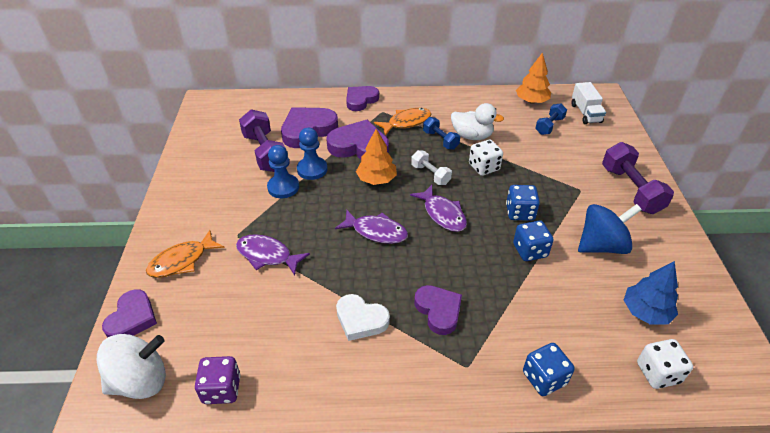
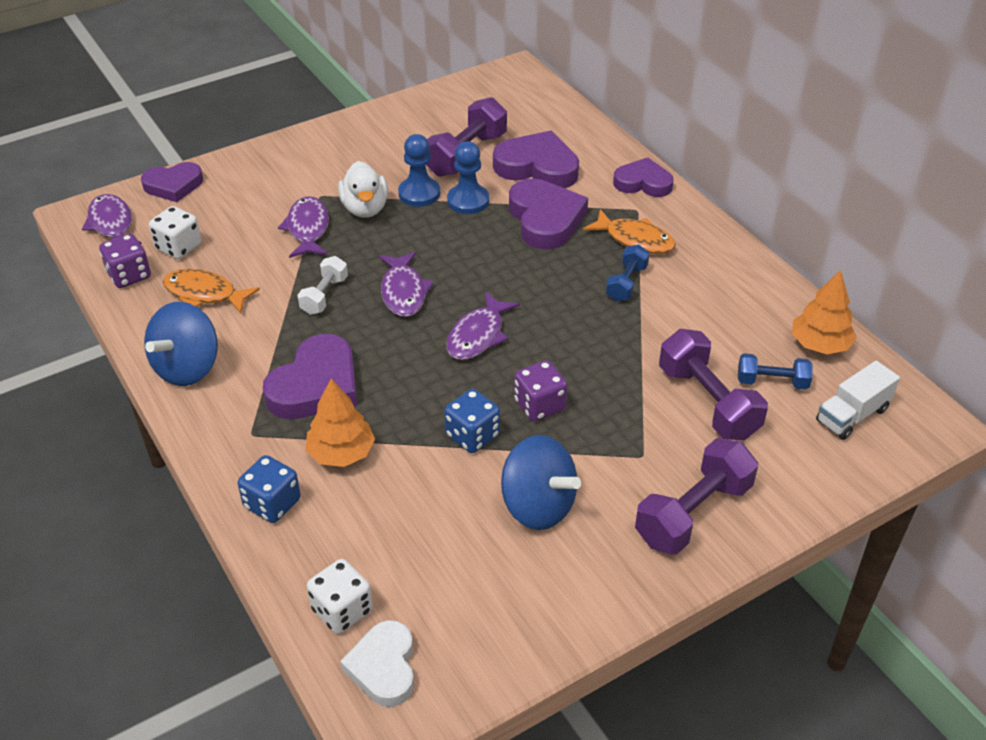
camera: 60 degrees right, 0 degrees up
(140, 381) = (111, 225): white spinning top -> purple fish
(182, 261) = (260, 179): orange fish -> orange fish (204, 294)
(361, 320) = (265, 331): white heart -> white heart (383, 667)
(368, 384) = (187, 367): none -> blue spinning top
(376, 179) = (495, 258): orange tree -> orange tree (341, 453)
(430, 174) = (545, 299): white dumbbell -> white dumbbell (324, 295)
(438, 311) = (316, 385): purple heart -> purple heart, size x1.50
(472, 136) = (665, 309): white duck -> white duck (365, 208)
(484, 167) = (605, 343): white dice -> white dice (179, 247)
(520, 212) = (539, 405): blue dice -> purple dice
(552, 151) = (708, 402): none -> purple dumbbell
(645, 312) = (440, 579): blue tree -> none

